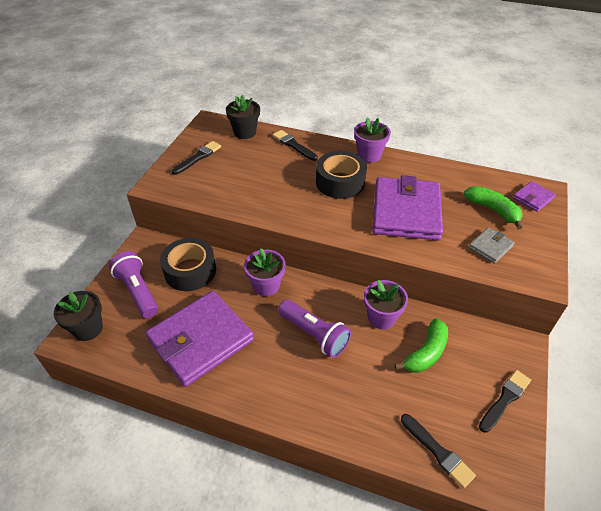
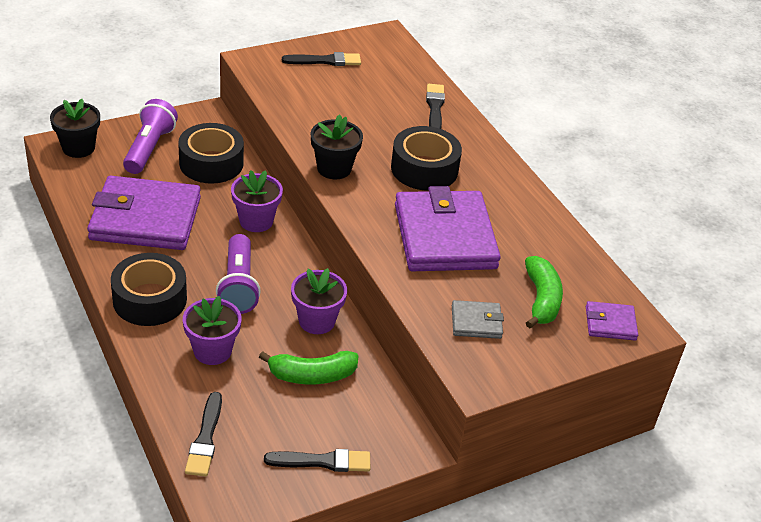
camera: 40 degrees right, 5 degrees down
(245, 132) = (405, 66): black flower pot -> black flower pot (334, 168)
(279, 392) = (150, 299): none -> black tape
(369, 155) = (498, 166): purple flower pot -> purple flower pot (212, 351)
(406, 212) = (445, 236): purple wallet -> purple wallet turned 60 degrees counterclockwise

